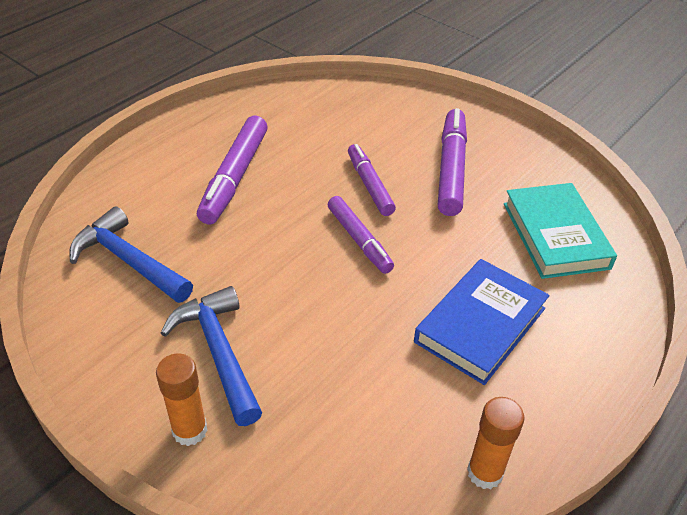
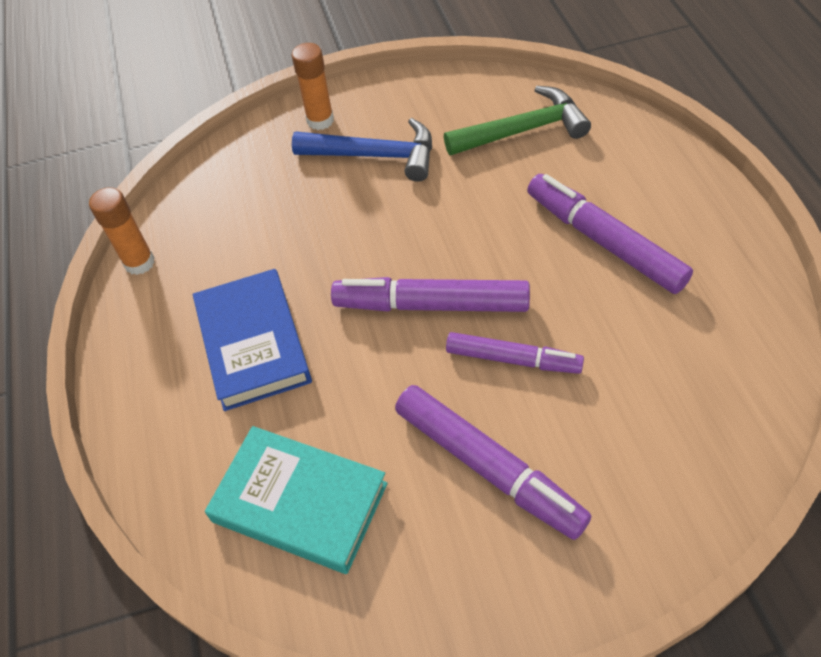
camera: 130 degrees right, 10 degrees up
(128, 261) = (523, 130): blue hammer -> green hammer
(359, 240) = (431, 305): purple marker -> purple marker, size x1.52

